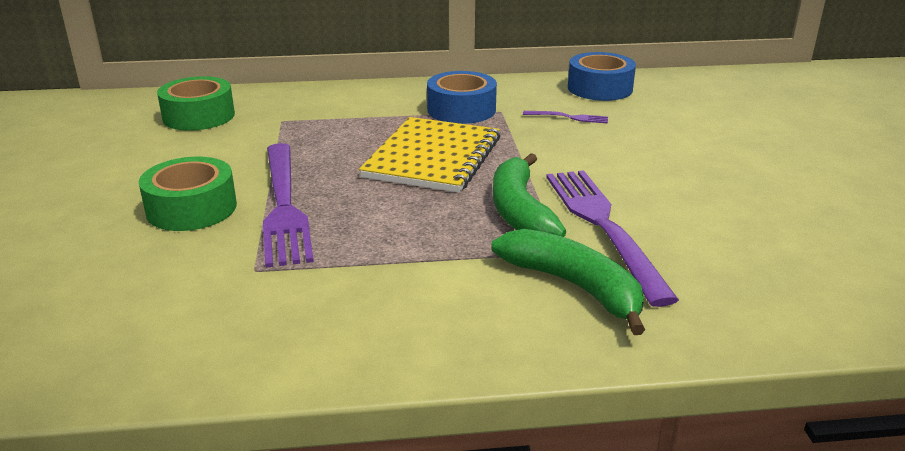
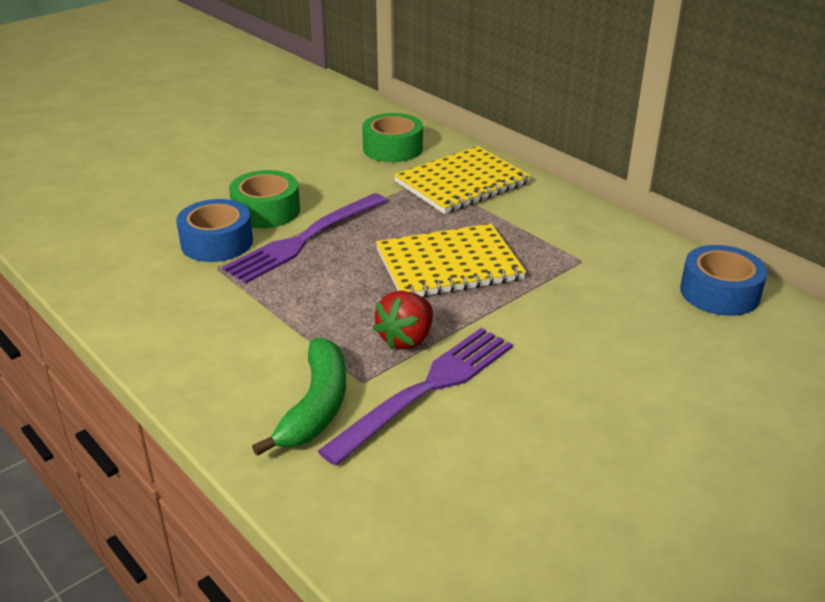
camera: 55 degrees right, 5 degrees up
(314, 110) = (462, 183): none -> yellow notebook
(461, 110) = (556, 241): blue tape -> blue tape (217, 242)
(520, 211) = (406, 339): green banana -> red strawberry
(569, 117) = (621, 300): purple fork -> none

